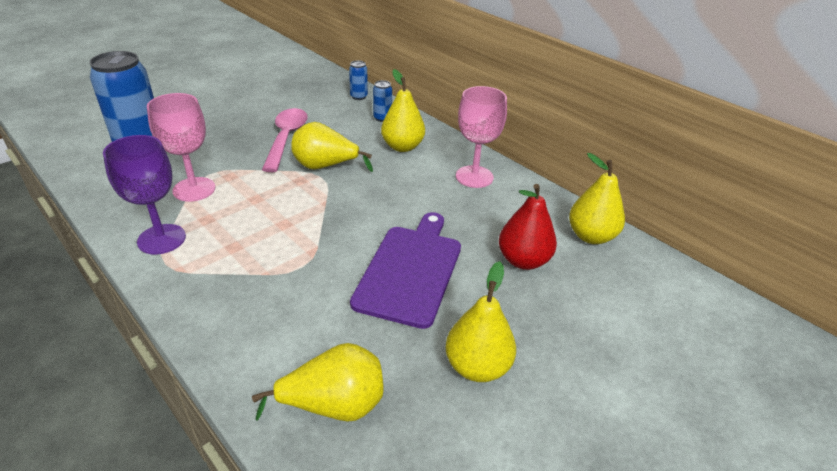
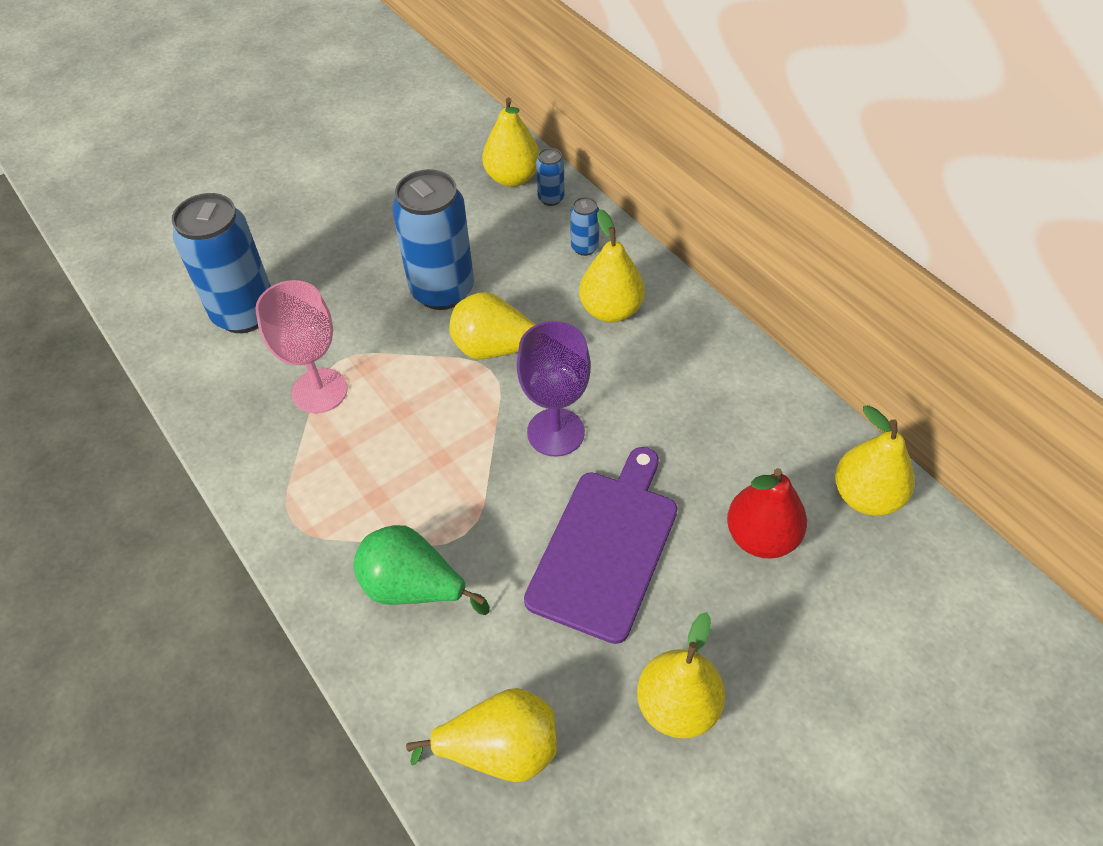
camera: 10 degrees right, 15 degrees up
(161, 239) = (284, 480): purple goblet -> purple goblet (555, 432)
(261, 300) = (413, 587): none -> green pear
(286, 138) = (442, 291): pink spoon -> blue can
(333, 88) = (512, 178): none -> yellow pear
(474, 177) = (712, 374): pink goblet -> none

